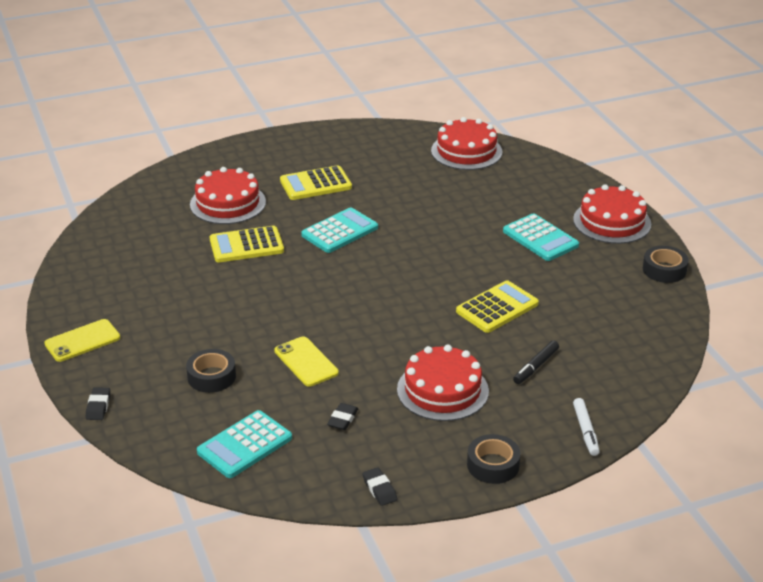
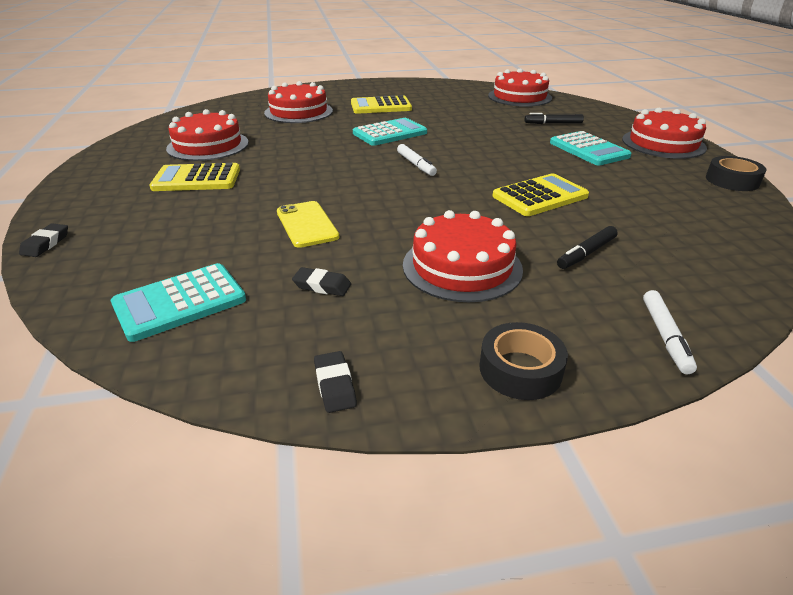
camera: 10 degrees right, 0 degrees up
(82, 341) = (88, 188): yellow phone -> none
(160, 270) = (208, 145): none -> red cake
(211, 376) = (193, 228): black tape -> none
(246, 245) = (298, 136): yellow calculator -> yellow calculator (197, 179)
(343, 419) = (322, 286): black eraser -> black eraser turned 75 degrees clockwise
(379, 277) = (416, 165): none -> white marker
(505, 199) = (553, 123): none -> black marker

